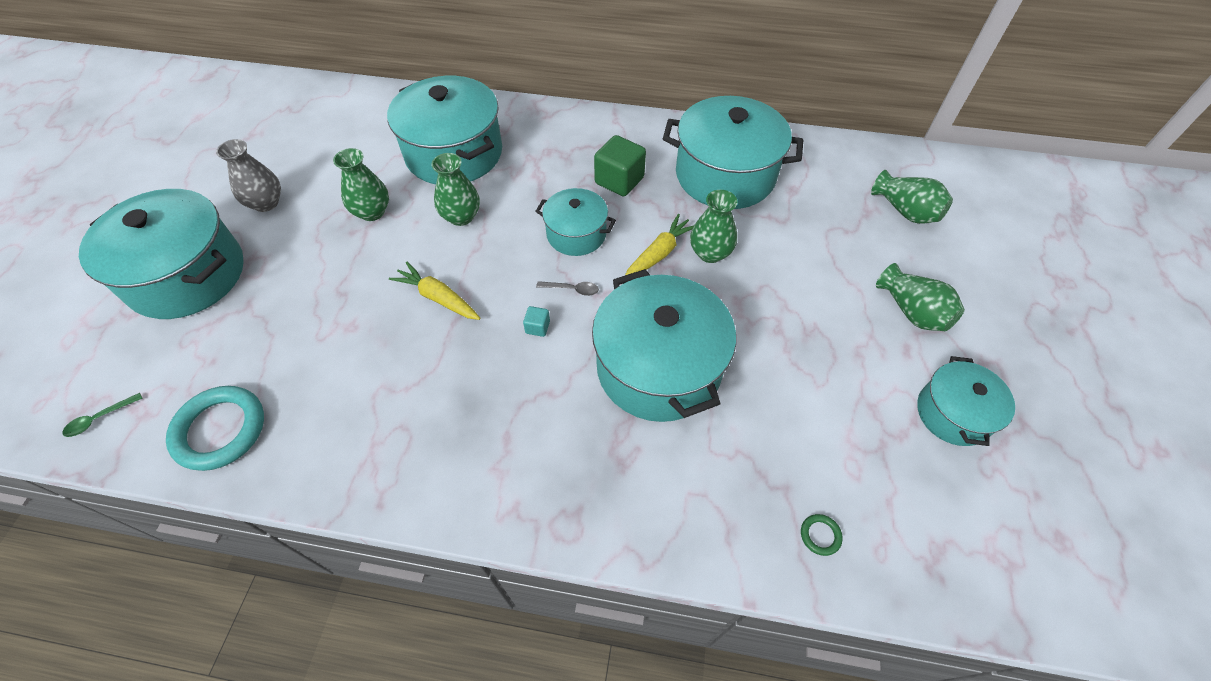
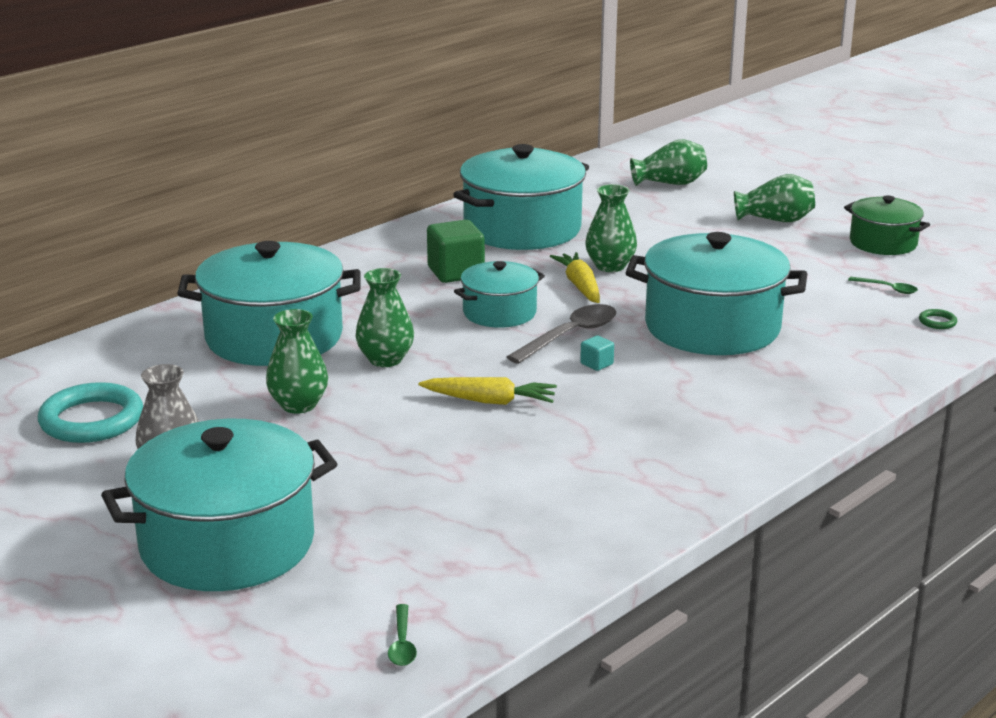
camera: 55 degrees left, 30 degrees down
(220, 430) = (519, 564): turquoise ring -> turquoise ring (92, 420)
(438, 298) = (489, 401): yellow carrot -> yellow carrot turned 150 degrees counterclockwise
(572, 289) = (570, 335): grey spoon -> grey spoon, size x1.96
(854, 461) = (888, 289): none -> green spoon
(953, 413) = (883, 243): turquoise pot -> green pot

